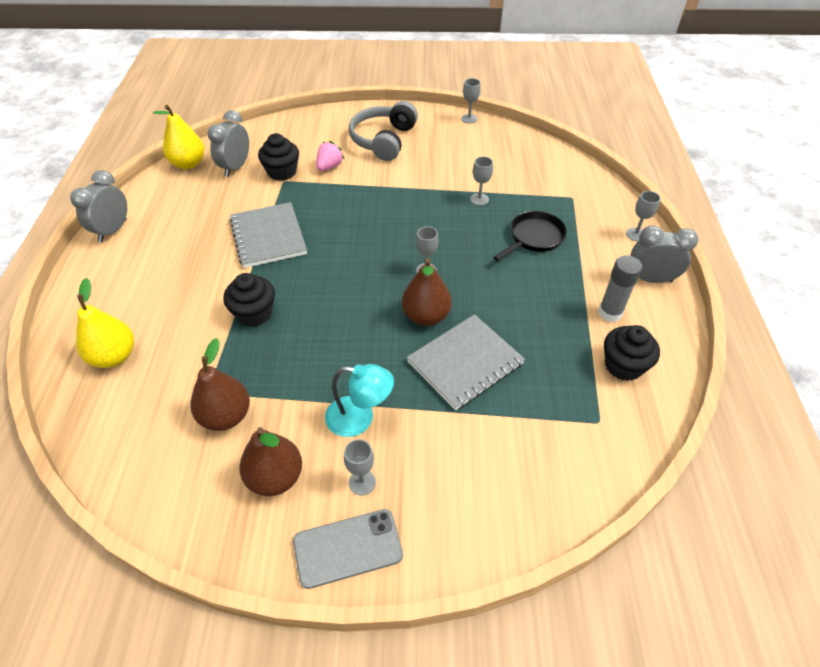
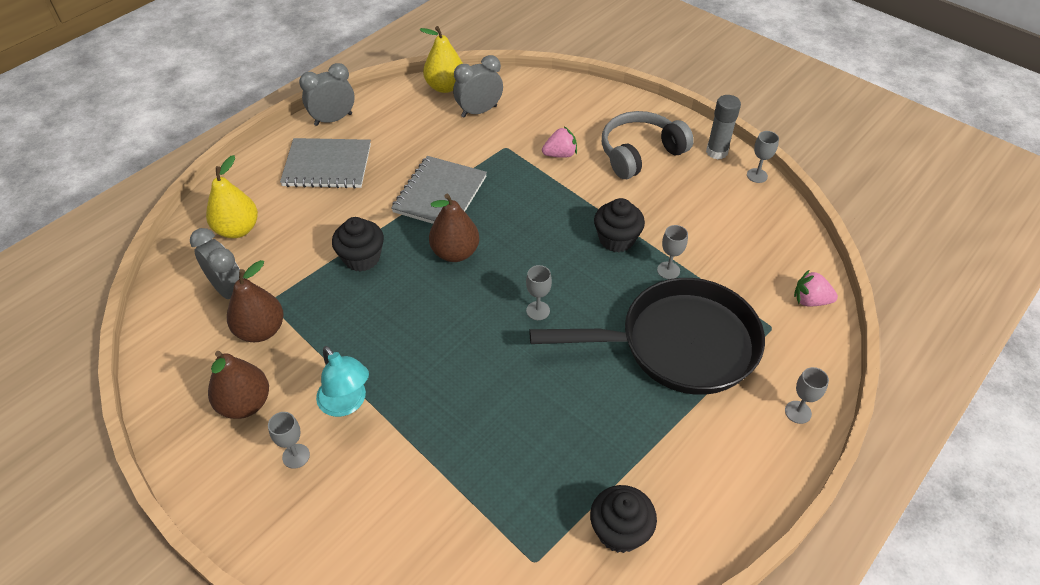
camera: 40 degrees right, 0 degrees up
(282, 172) = (513, 137): black cupcake -> black cupcake (616, 239)
(348, 548) = (236, 497): grey phone -> none
(426, 316) = (491, 353): brown pear -> brown pear (455, 253)
(465, 363) = (478, 419): grey notebook -> grey notebook (327, 165)
(534, 238) = (679, 344): black pan -> black pan, size x1.98
(575, 171) = (810, 300): none -> pink strawberry
(610, 313) = (668, 472): grey glue stick -> grey glue stick (716, 152)
(650, 279) = (755, 469): grey clock -> grey clock (229, 290)

